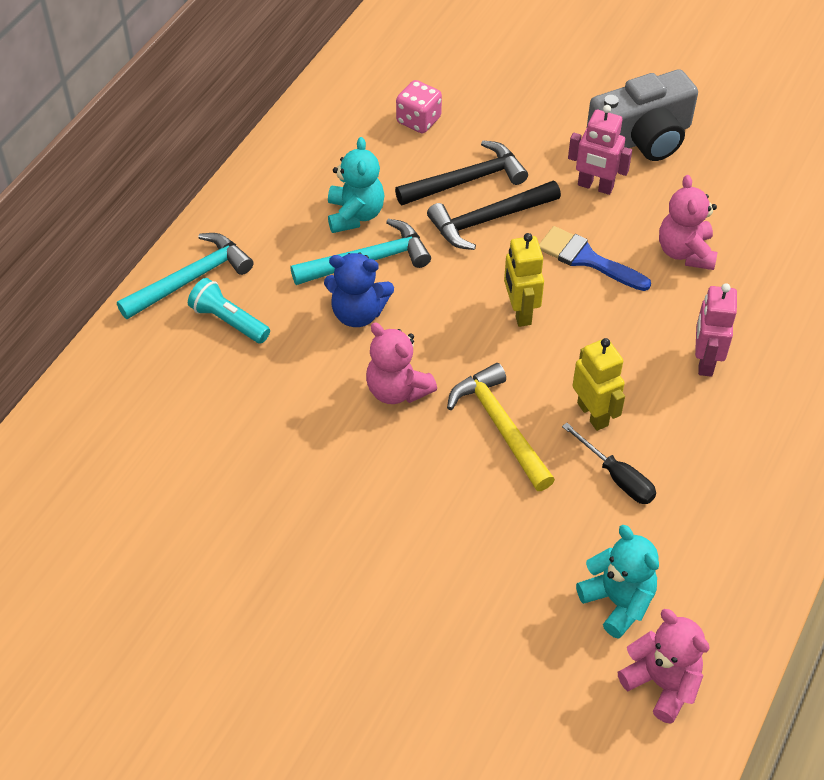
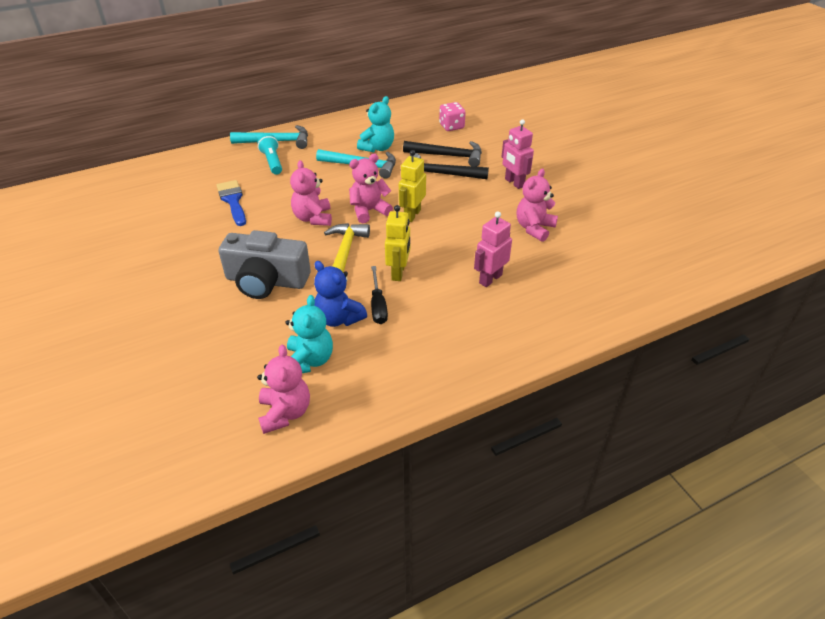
camera: 35 degrees right, 10 degrees down
(358, 313) = (332, 182): blue teddy bear -> blue teddy bear (339, 318)
(458, 336) = (369, 211): none -> pink teddy bear
(586, 259) = (474, 209): blue brush -> blue brush (232, 201)
(642, 138) = (564, 174): grey camera -> grey camera (266, 281)

